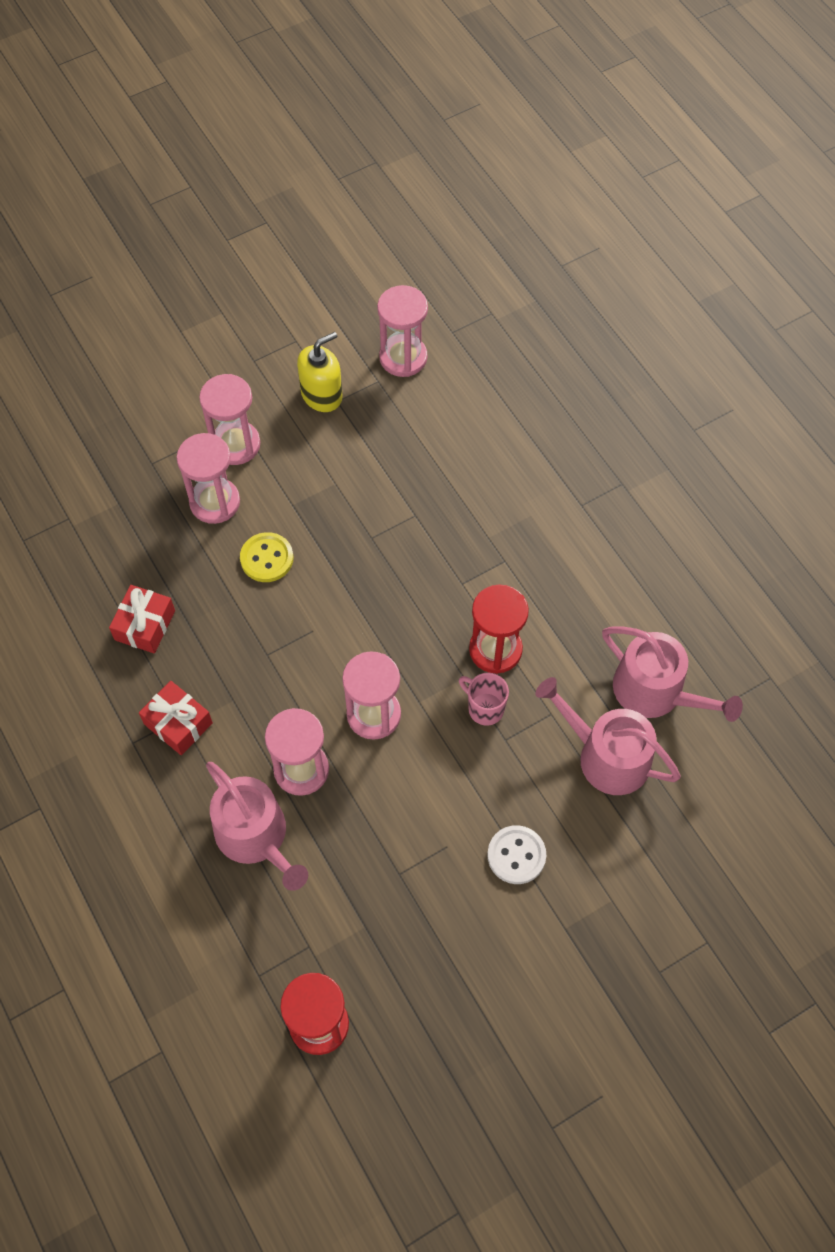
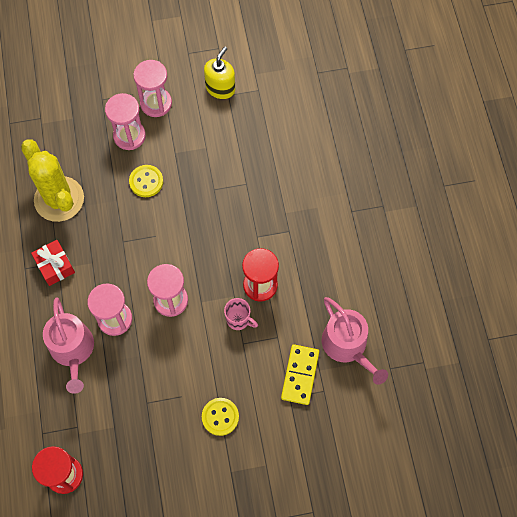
camera: 20 degrees right, 5 degrees up
(145, 625) = (59, 199): red gift -> yellow cactus
(322, 395) = (220, 88): yellow soap dispenser -> yellow soap dispenser turned 45 degrees counterclockwise
(403, 357) = (280, 80): pink hourglass -> none
(485, 708) = (238, 320): pink mug -> pink mug turned 150 degrees clockwise
(516, 855) = (220, 417): white button -> yellow button
(606, 755) = (300, 375): pink watering can -> yellow domino

